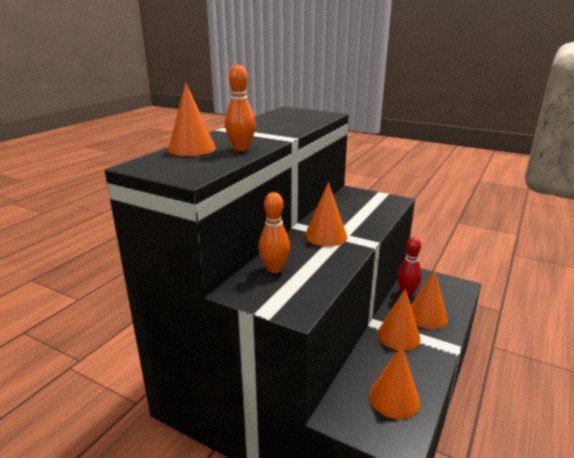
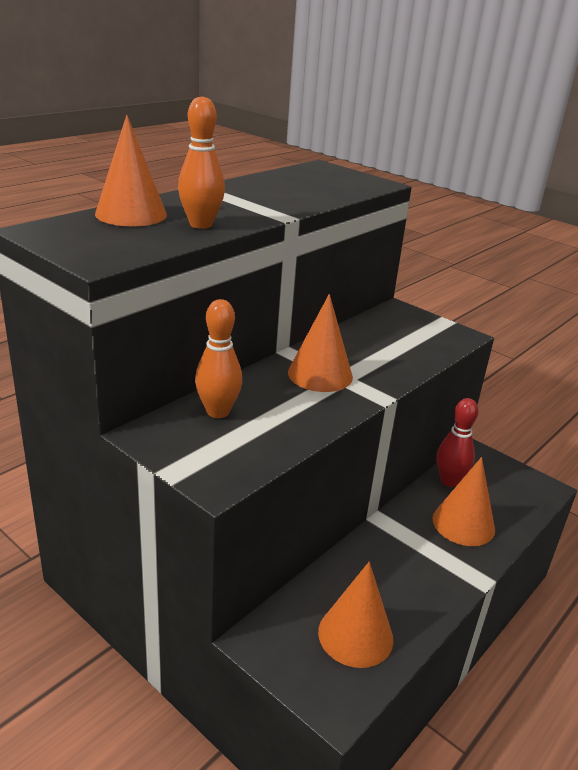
camera: 10 degrees right, 5 degrees up
(398, 336) = (405, 545): orange cone -> none

